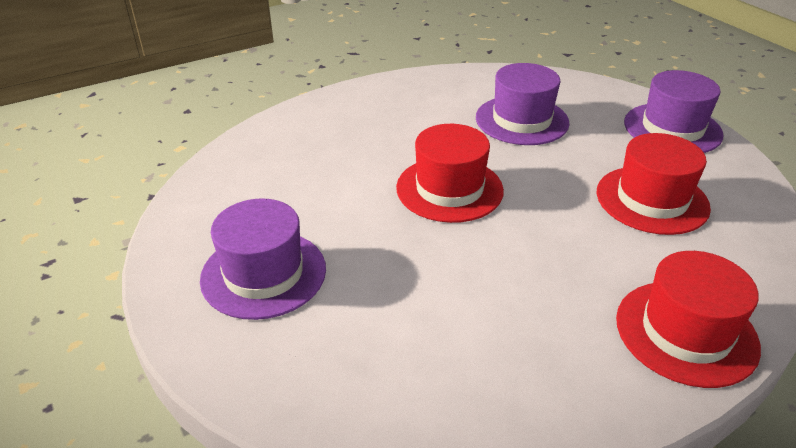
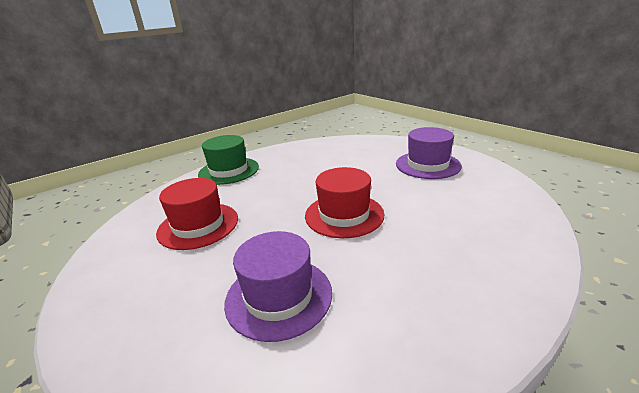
camera: 175 degrees right, 10 degrees down
(672, 128) = (112, 306): purple hat -> none
(686, 332) = (229, 171): red hat -> green hat

